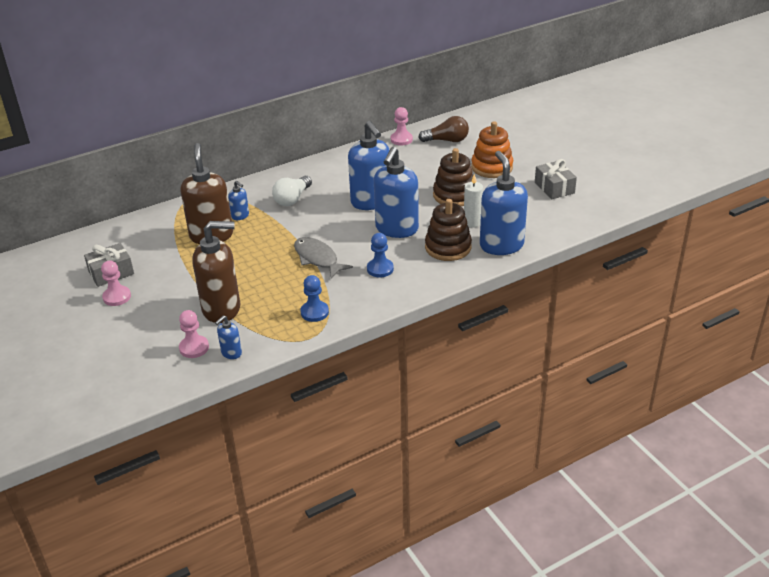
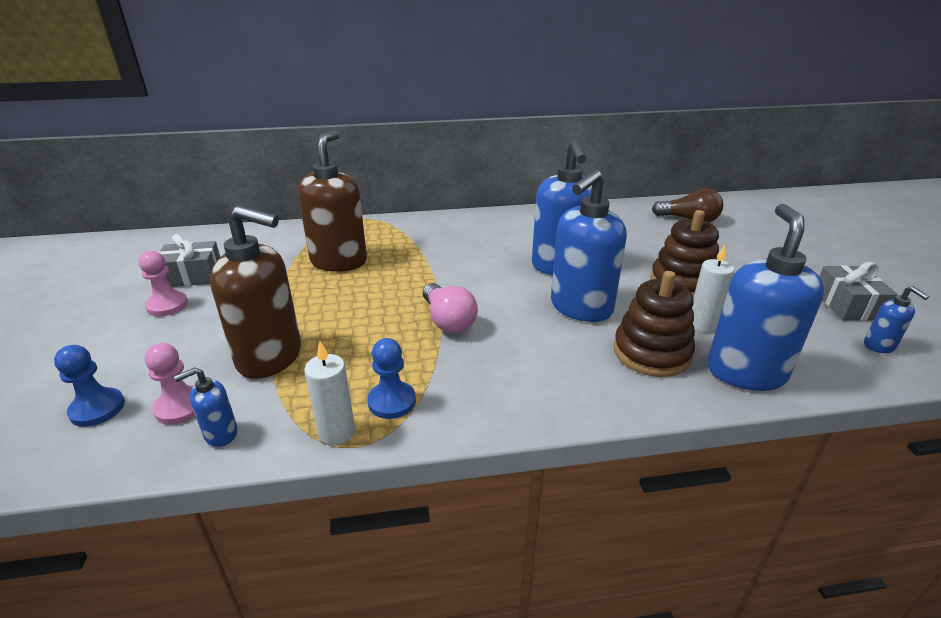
camera: 20 degrees right, 5 degrees down
(240, 216) = (389, 248): blue soap dispenser -> blue soap dispenser (879, 346)
(292, 199) = (462, 243): white light bulb -> none
(295, 335) = (337, 432): none -> white candle
(317, 258) = (448, 321): grey fish -> pink light bulb
(380, 269) = (530, 359): blue pawn -> blue pawn (97, 409)
(401, 139) = (629, 209): pink pawn -> none
(492, 167) = (747, 260): orange stacking toy -> none

